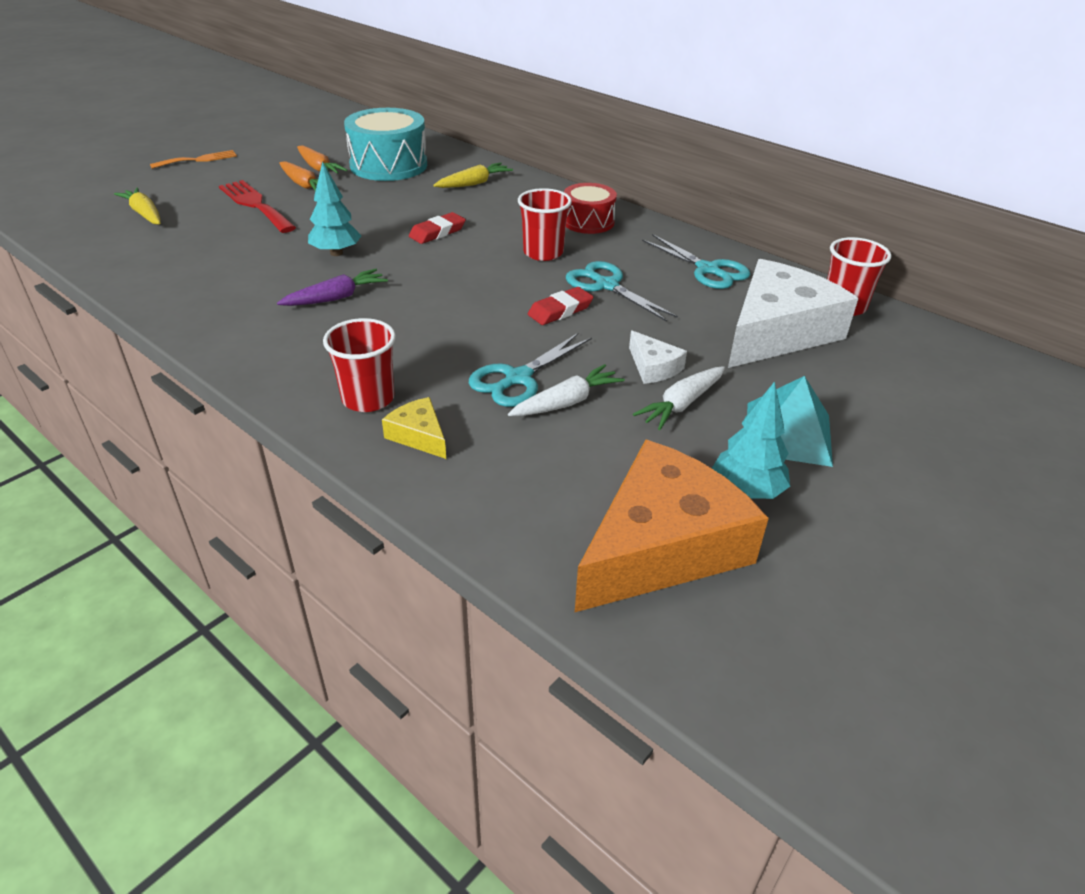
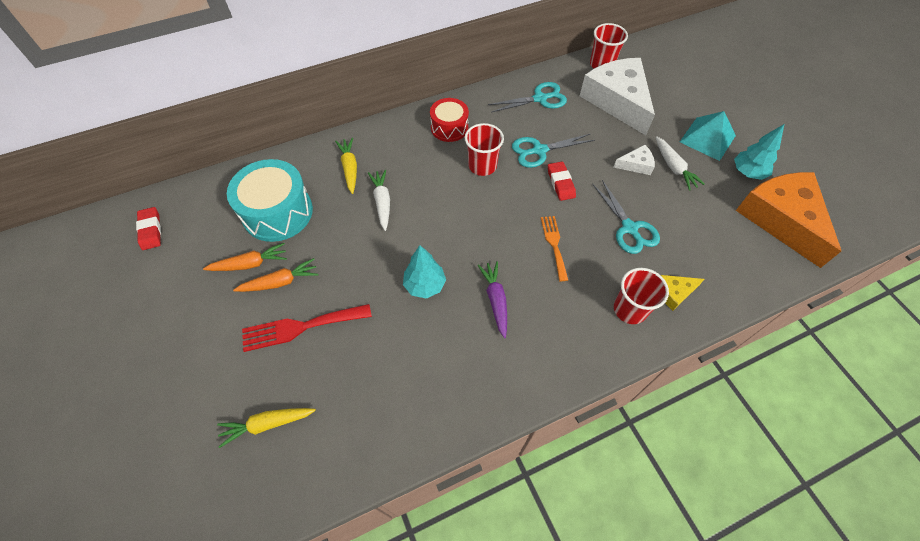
camera: 65 degrees left, 20 degrees up
(198, 160) = (158, 361): orange fork -> orange fork (554, 244)
(437, 232) = (422, 214): red eraser -> red eraser (150, 230)
(566, 402) = (659, 214): white carrot -> white carrot (382, 202)

